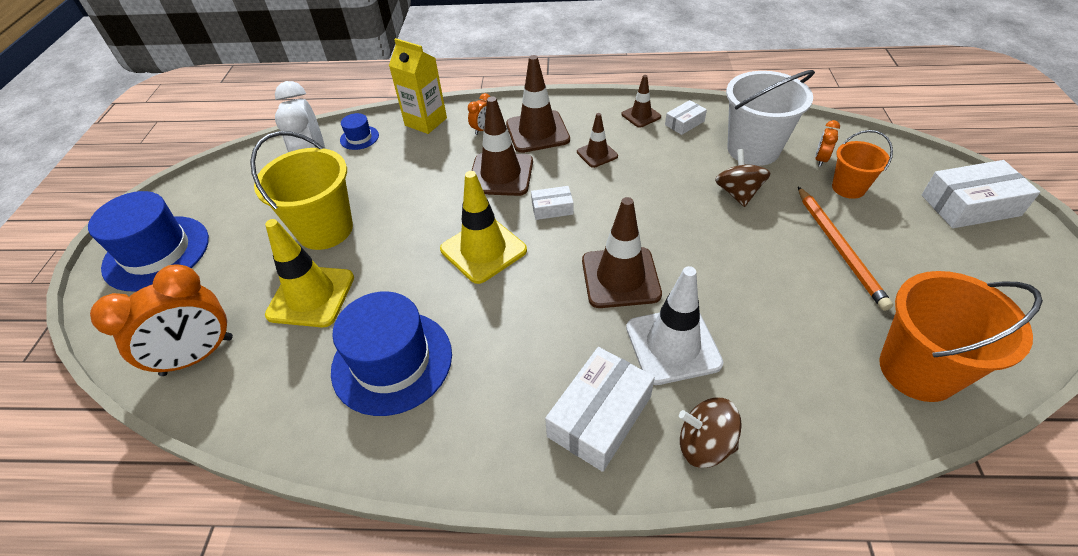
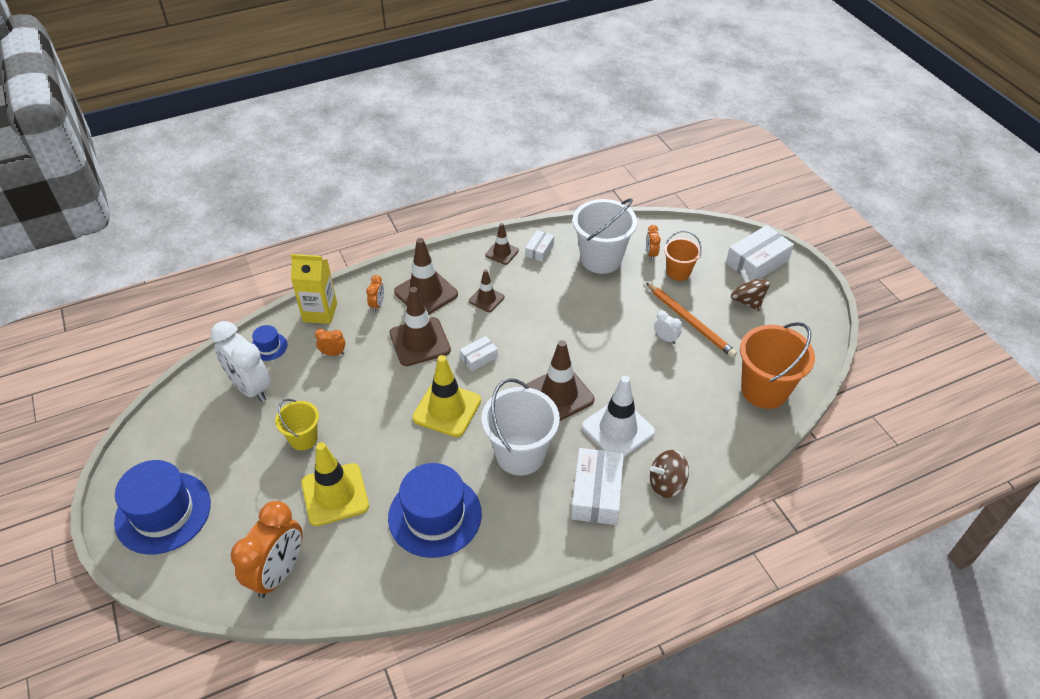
camera: 30 degrees left, 0 degrees up
(325, 229) = (303, 438): yellow bucket -> yellow bucket, size x0.57
(411, 160) = (333, 353): none -> orange clock
(533, 329) = (520, 454): none -> white bucket
(738, 193) = (607, 300): brown spinning top -> brown spinning top (747, 301)
(794, 257) = (665, 338): none -> white clock

